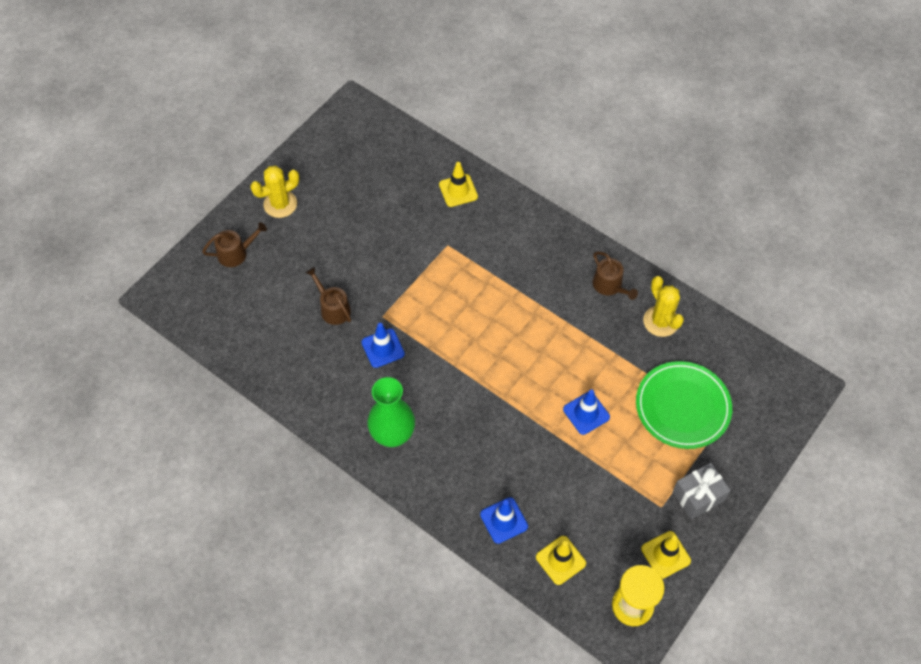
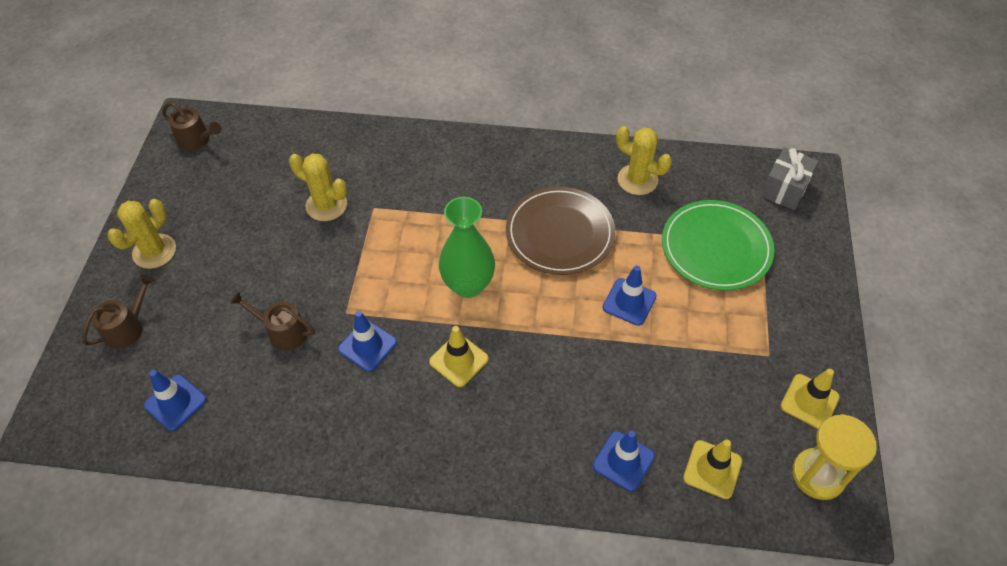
camera: 30 degrees left, 5 degrees down
(240, 322) = (175, 402): none -> blue traffic cone
(393, 434) = (438, 434): green vase -> green vase (468, 285)
(415, 226) = (326, 205): none -> yellow cactus
(458, 190) = (351, 151): yellow traffic cone -> yellow traffic cone (459, 360)
(571, 334) = (560, 233): none -> brown plate
(609, 286) = (565, 170): brown watering can -> brown watering can (196, 140)
(698, 496) = (794, 325): grey gift -> grey gift (784, 189)

